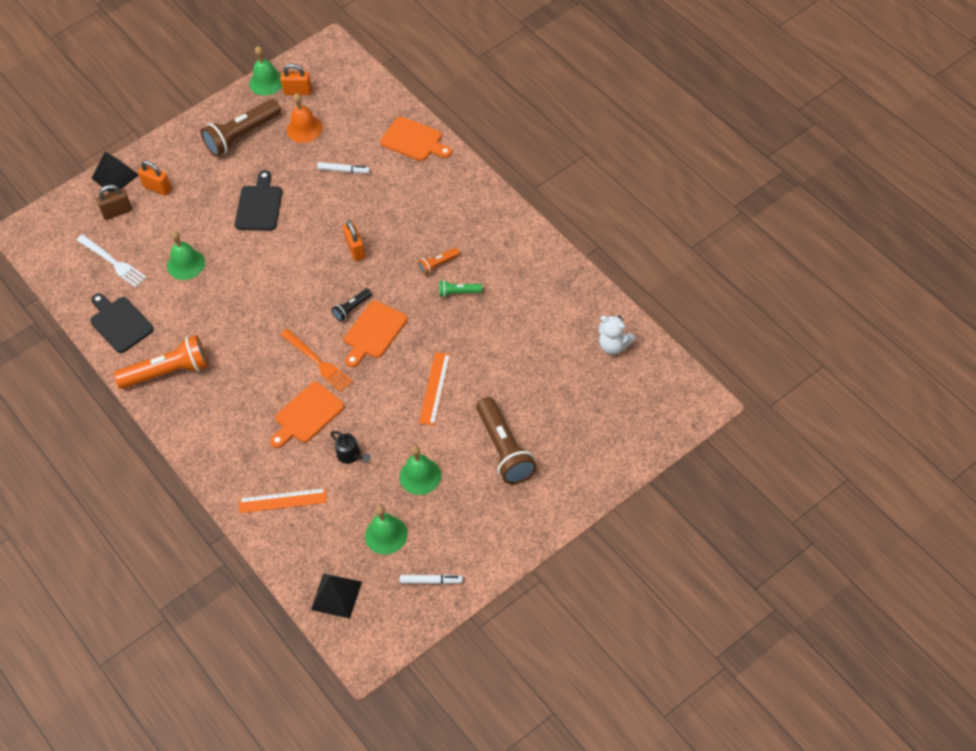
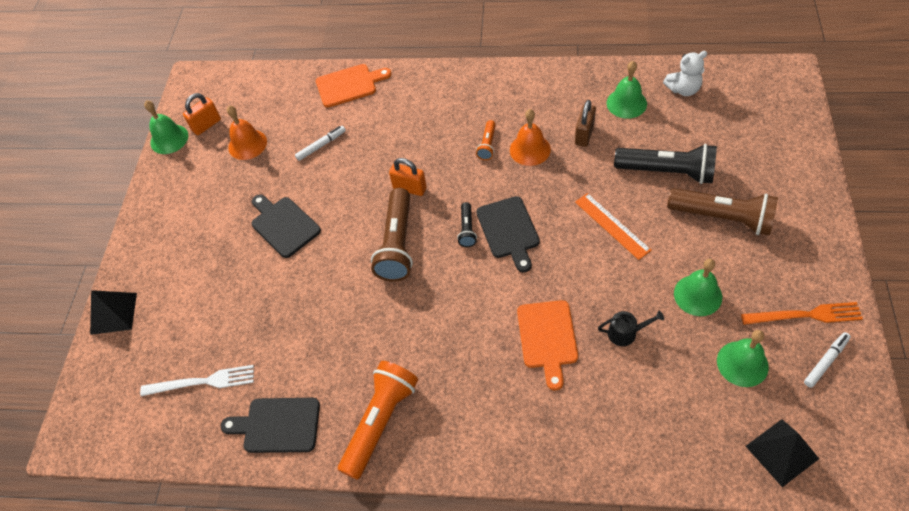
camera: 45 degrees left, 0 degrees up
(117, 212) = (153, 338): brown padlock -> brown padlock (584, 135)
(157, 188) = (169, 288): orange padlock -> none
(186, 264) = (277, 322): green bell -> green bell (626, 103)
(241, 135) = (197, 190): brown flashlight -> brown flashlight (397, 244)
(282, 500) = (628, 424): orange ruler -> none
(317, 361) = (496, 291): orange fork -> orange fork (804, 315)
(373, 332) = (509, 230): orange cutting board -> black cutting board
(458, 292) = (530, 149): green flashlight -> orange bell
(517, 389) = (667, 172): none -> black flashlight

